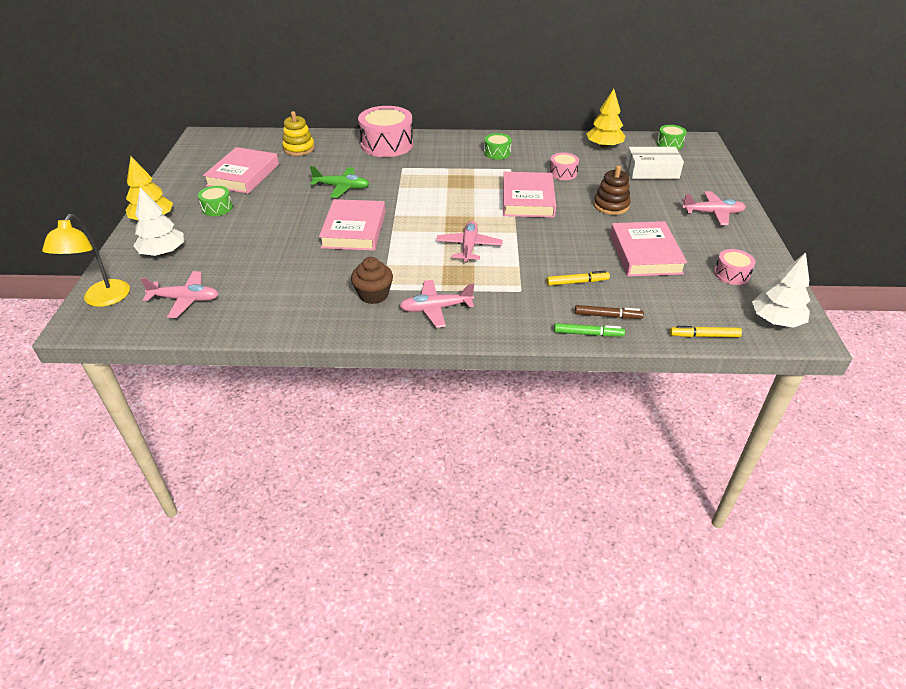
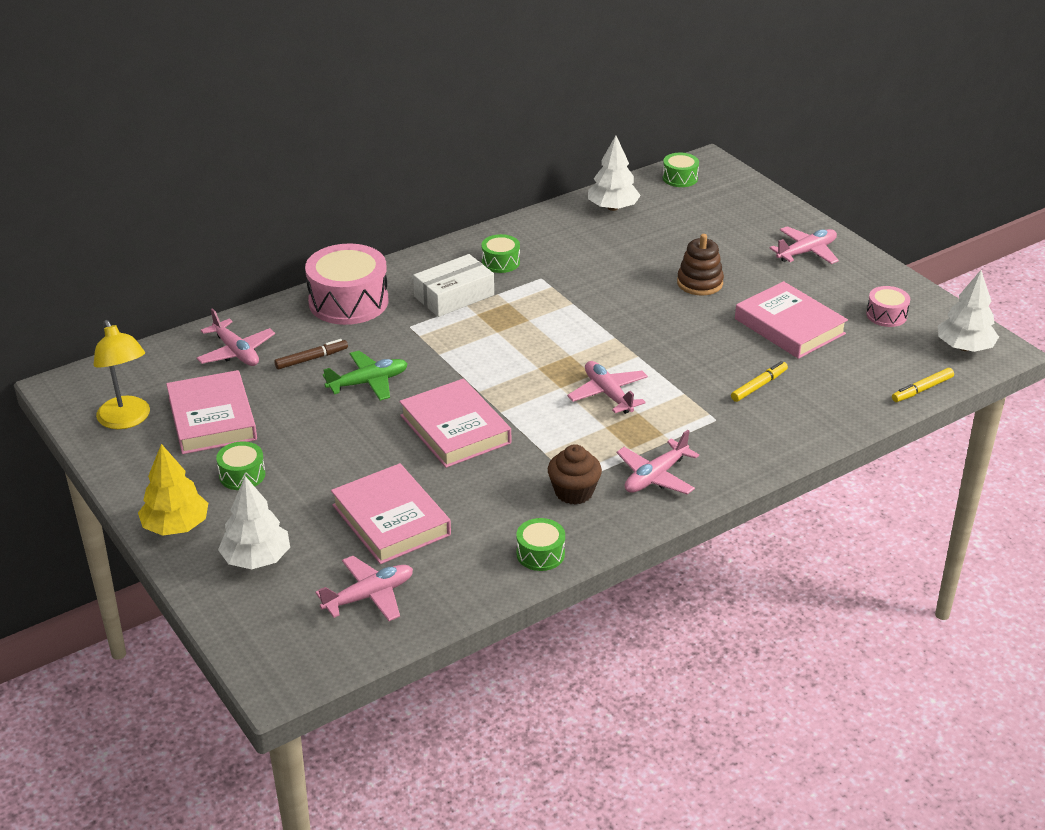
camera: 35 degrees left, 5 degrees down
(102, 300) = (266, 644): yellow lamp -> yellow lamp (127, 420)
(299, 148) = (236, 352): yellow stacking toy -> pink plane
(306, 322) = (540, 554): none -> green drum
(527, 199) = (605, 310): pink book -> pink book (391, 520)
(563, 173) = (606, 261): pink drum -> none
(588, 334) = (824, 435): green marker -> none
(604, 146) = (612, 207): yellow tree -> white tree
(607, 316) = (822, 408): brown marker -> brown marker (311, 359)
(652, 171) = (697, 222): white box -> white box (454, 296)

